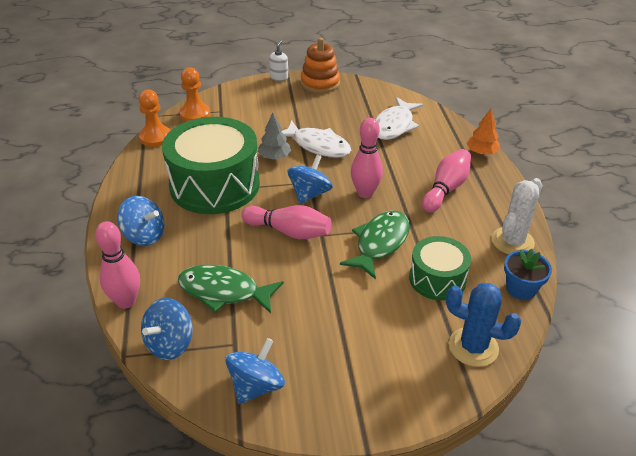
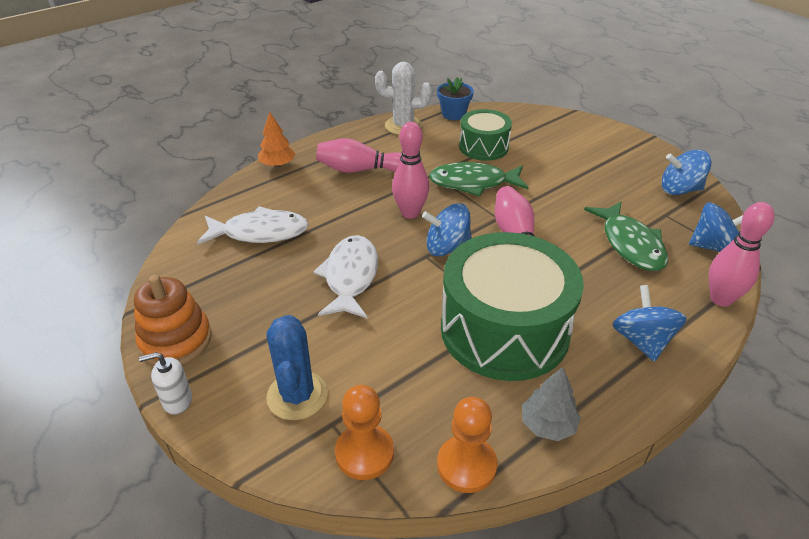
camera: 120 degrees left, 0 degrees up
(274, 157) = (404, 304): grey tree -> grey tree (548, 425)
(473, 347) = (530, 120): blue cactus -> blue cactus (297, 395)

